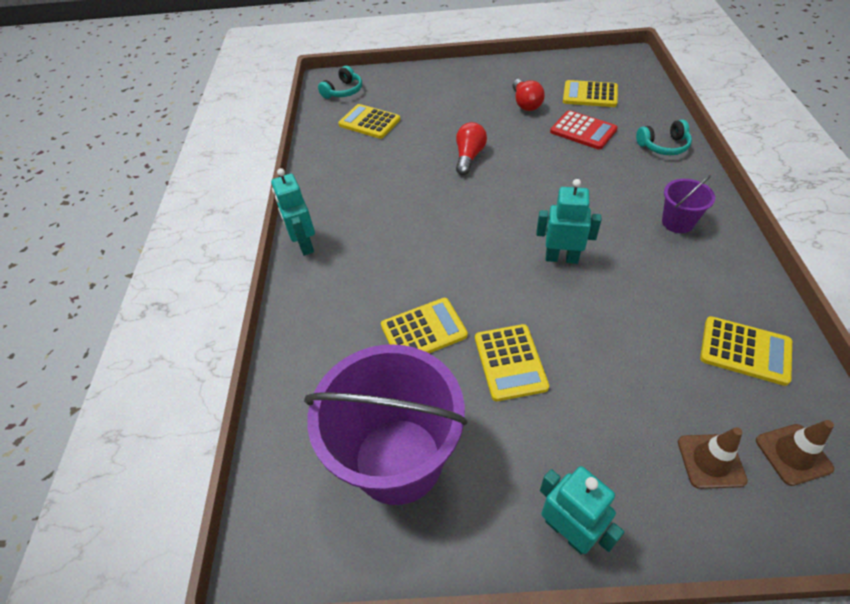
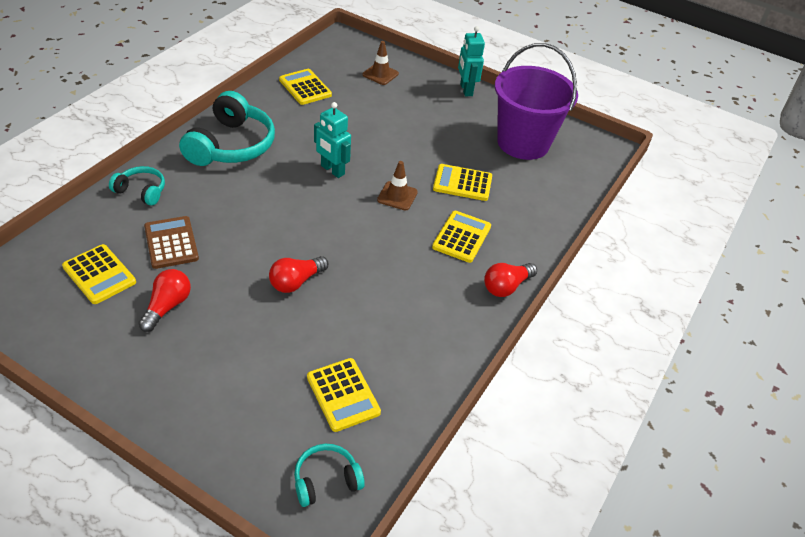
camera: 155 degrees left, 5 degrees down
(304, 244) = (506, 287): turquoise robot -> red light bulb
(510, 362) = (428, 144): yellow calculator -> yellow calculator (461, 237)
(583, 131) = (171, 243): red calculator -> brown calculator
(677, 222) = (231, 145): purple bucket -> turquoise headphones
(793, 454) = (344, 59): brown traffic cone -> brown traffic cone (397, 196)

